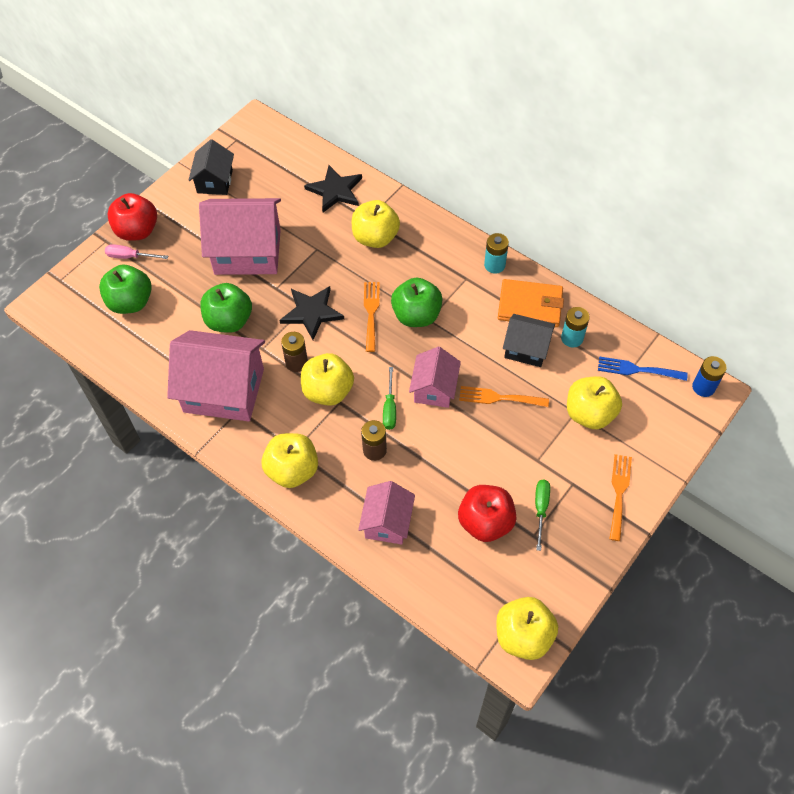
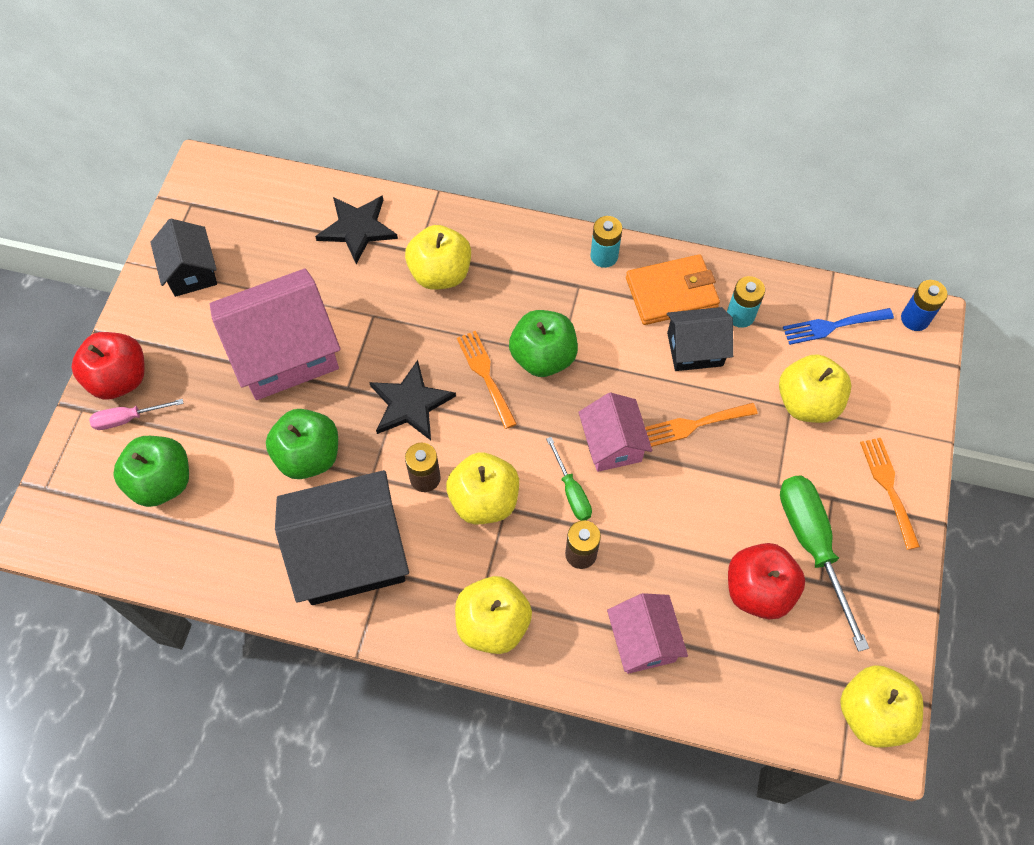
camera: 25 degrees left, 5 degrees up
(224, 390) = (350, 553): pink house -> black house
(540, 509) = (812, 545): green screwdriver -> green screwdriver, size x1.87

